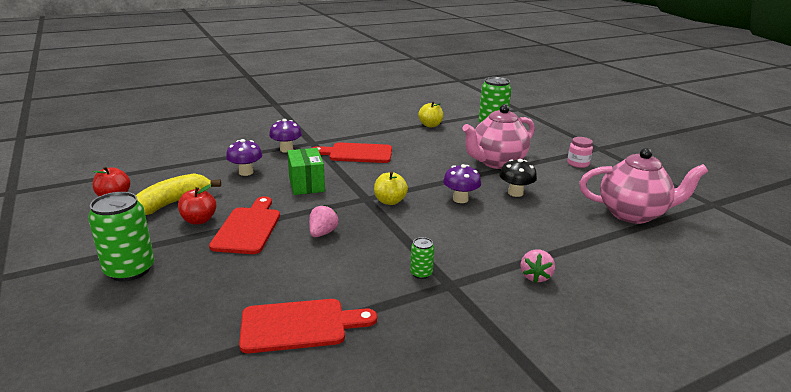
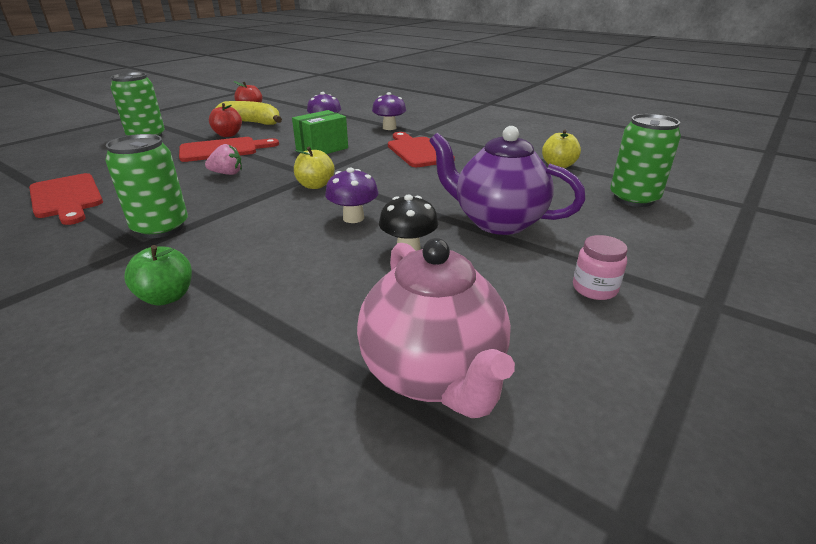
camera: 65 degrees right, 5 degrees up
(421, 273) = (161, 228): green can -> green can, size x2.09
(496, 162) = (497, 222): pink teapot -> purple teapot
(535, 276) = (167, 297): pink strawberry -> green apple

